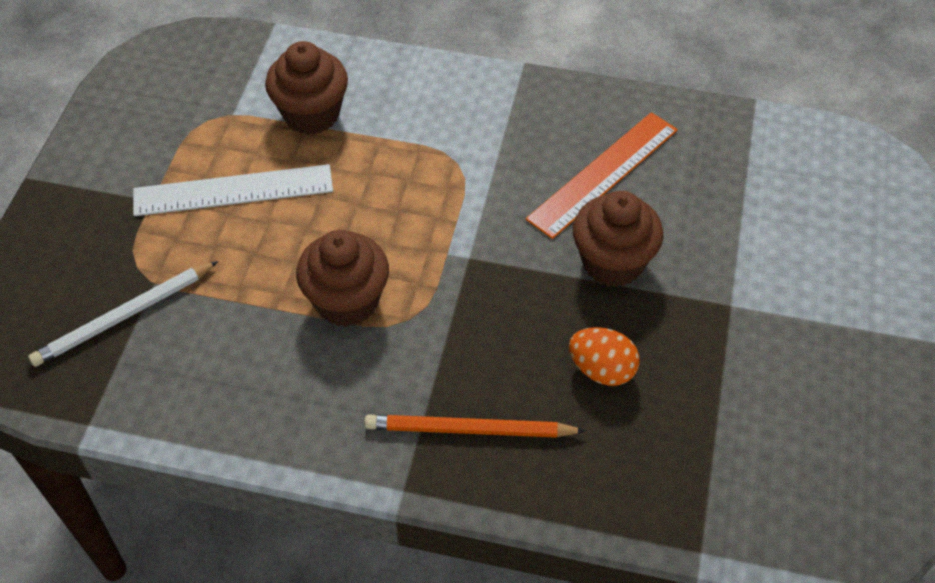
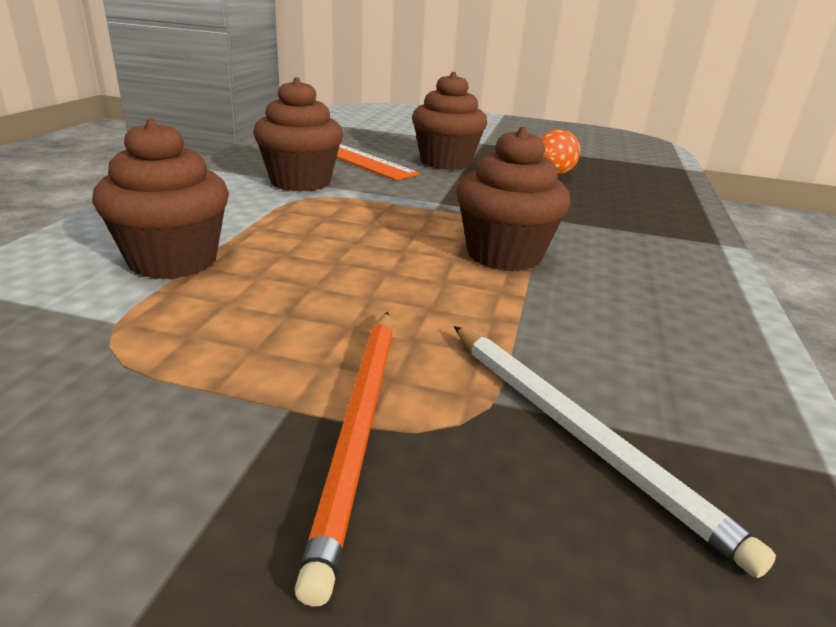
camera: 90 degrees left, 25 degrees down
(233, 190) = (299, 322): white ruler -> none
(469, 430) = (636, 215): orange pencil -> orange pencil (359, 429)
(497, 149) = (300, 182): none -> brown cupcake

